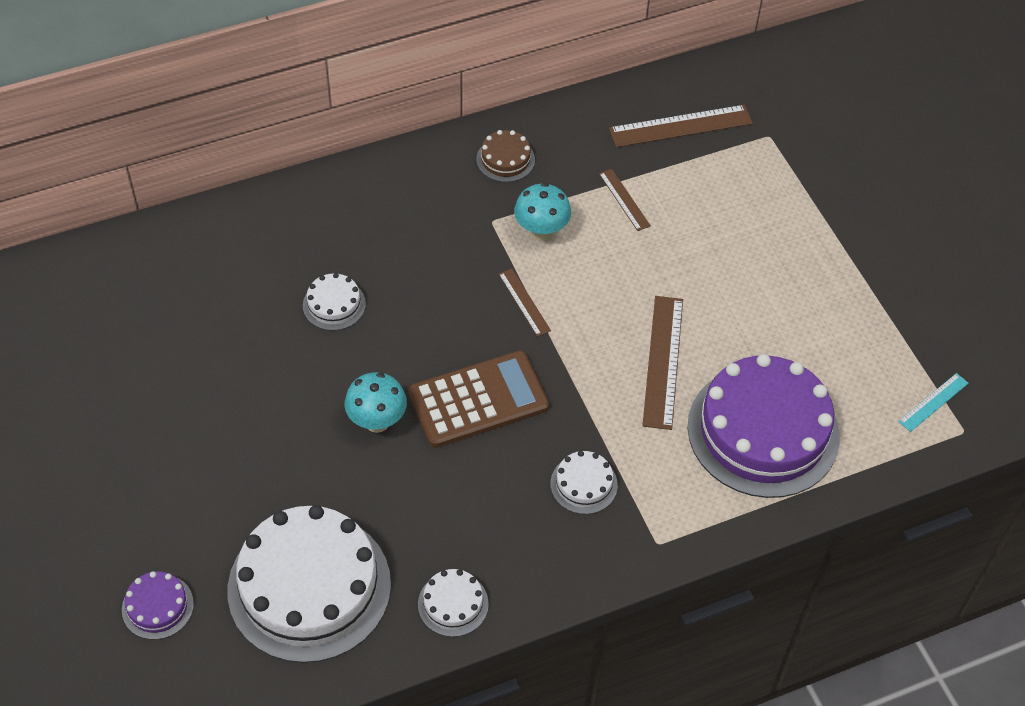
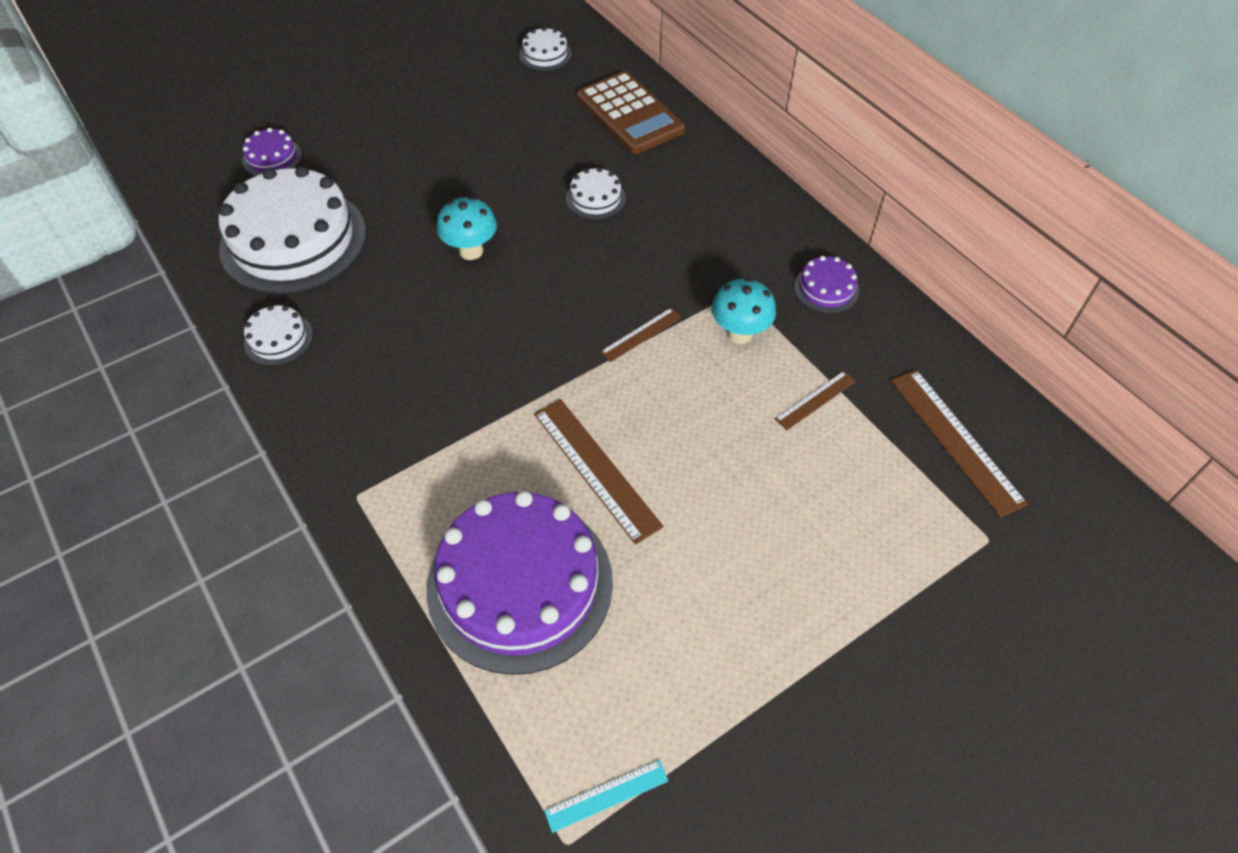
camera: 80 degrees right, 0 degrees up
(478, 400) = (510, 318): brown calculator -> brown calculator (630, 114)
(505, 159) = (826, 288): brown cake -> purple cake
(584, 484) = (422, 419): white cake -> white cake (545, 54)
(662, 361) = (596, 468): brown ruler -> brown ruler turned 60 degrees clockwise
(933, 402) = (606, 796): turquoise ruler -> turquoise ruler turned 60 degrees counterclockwise

